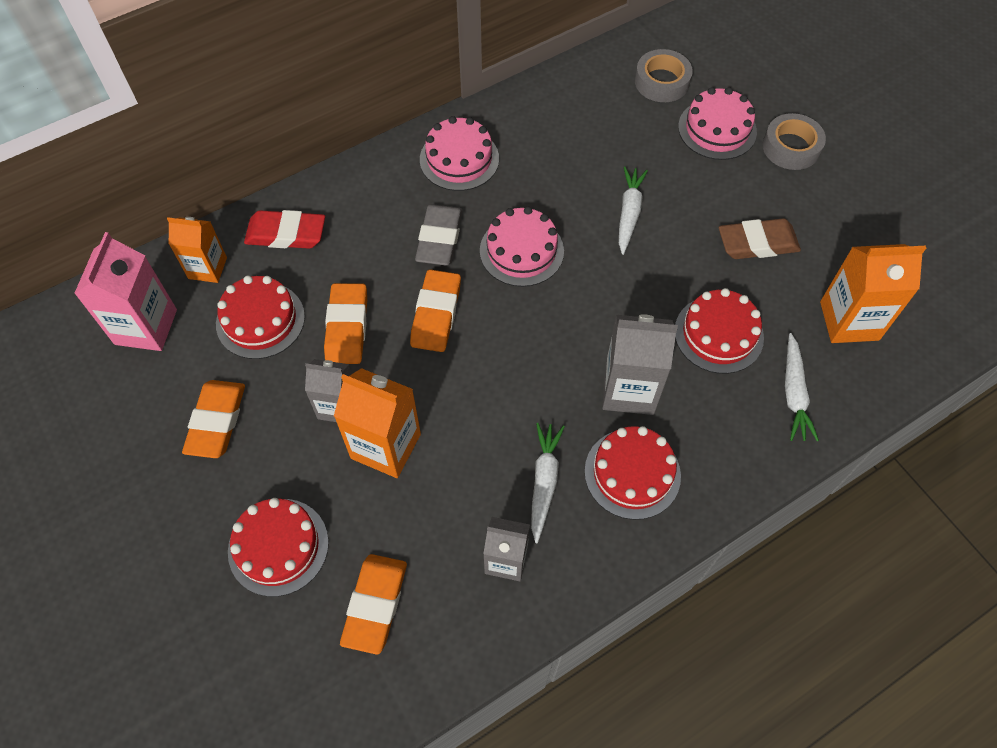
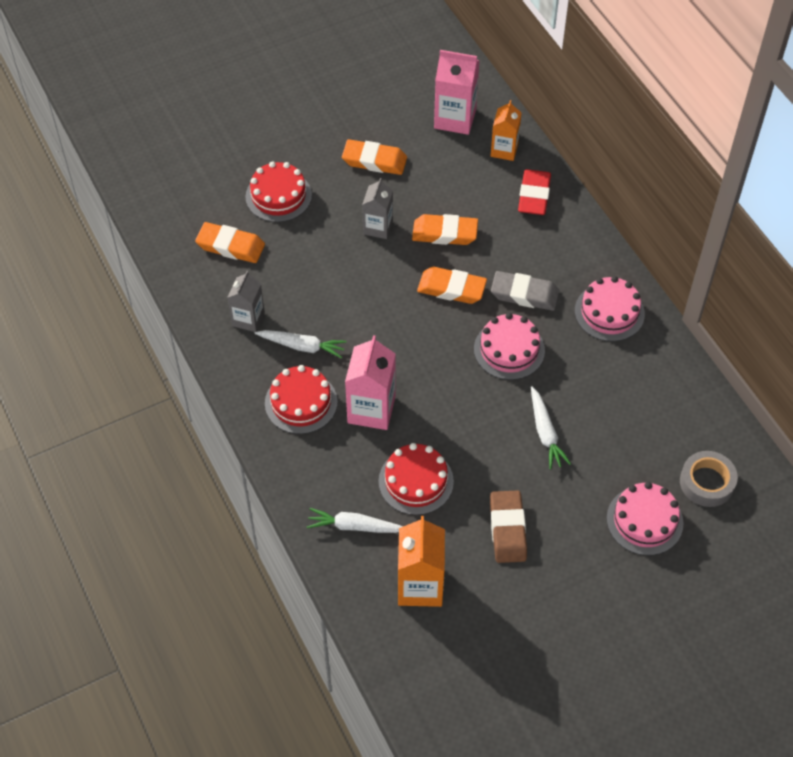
camera: 95 degrees right, 5 degrees down
(260, 320) = (455, 182): red cake -> none
(386, 446) = (343, 254): orange carton -> none
(629, 213) = (545, 433): white carrot -> white carrot turned 60 degrees clockwise
(629, 389) = (371, 409): grey carton -> pink carton
(791, 147) = (621, 582): grey tape -> none

